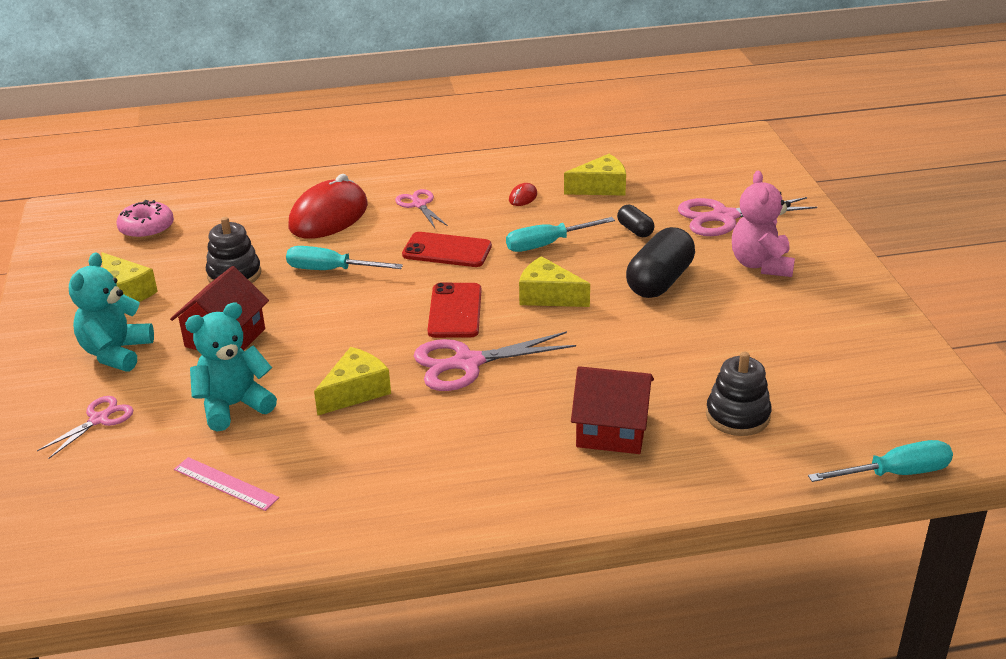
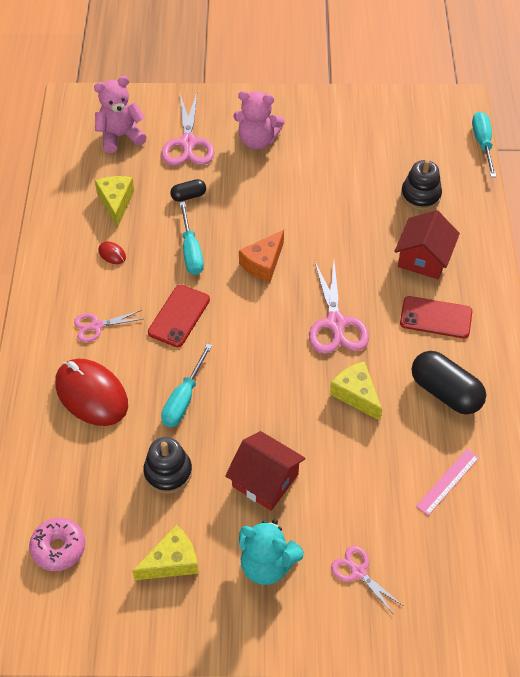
camera: 80 degrees left, 20 degrees up
(233, 406) = (358, 475): turquoise teddy bear -> none
(455, 311) = (267, 322): red phone -> red phone (436, 317)
(548, 296) = (263, 263): yellow cheese -> orange cheese
(659, 281) = (262, 198): black capsule -> black capsule (445, 392)
(707, 174) = (120, 136): none -> pink teddy bear

